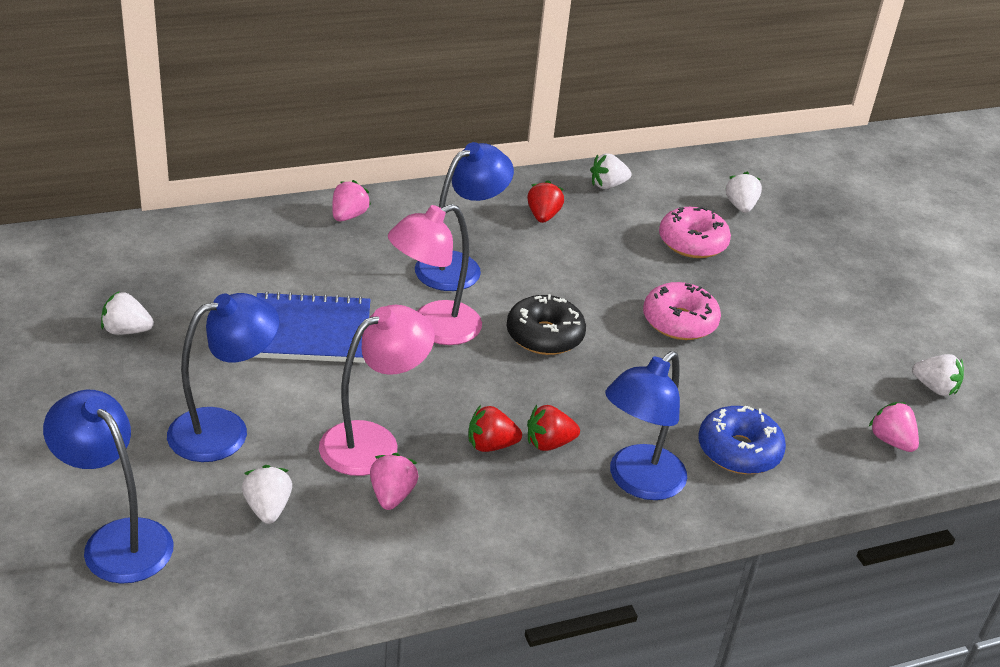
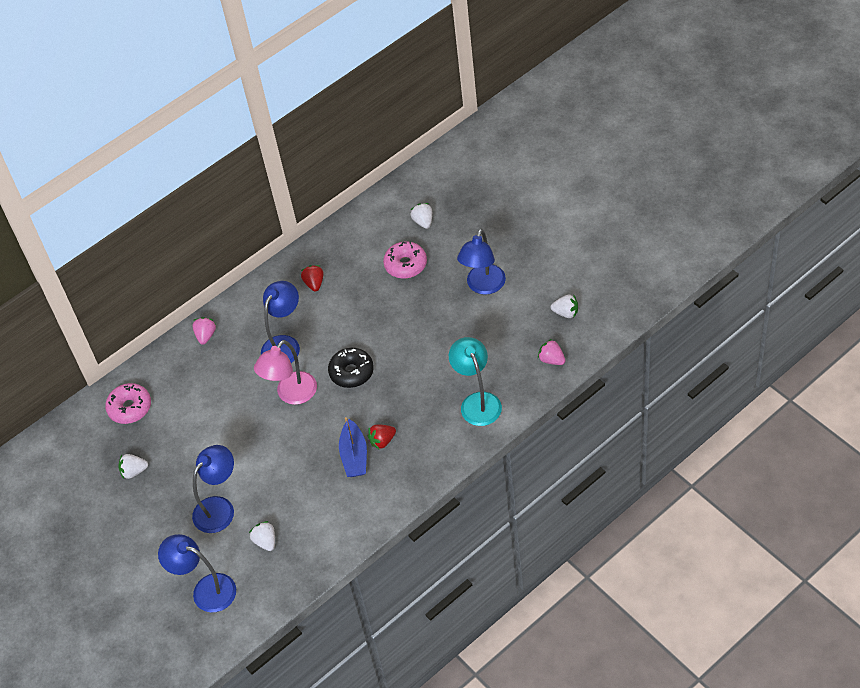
camera: 10 degrees left, 15 degrees up
(310, 331) = (228, 427): blue notebook -> none
(373, 441) = (296, 480): pink lamp -> none
(392, 495) = (320, 507): pink strawberry -> none
(491, 445) = (354, 455): red strawberry -> blue boat
(607, 185) = (341, 240): white strawberry -> none
(637, 482) = (434, 444): blue lamp -> blue lamp (483, 286)
(679, 321) = (419, 328): pink donut -> pink donut (130, 408)
(738, 451) = (477, 402): blue donut -> turquoise lamp

